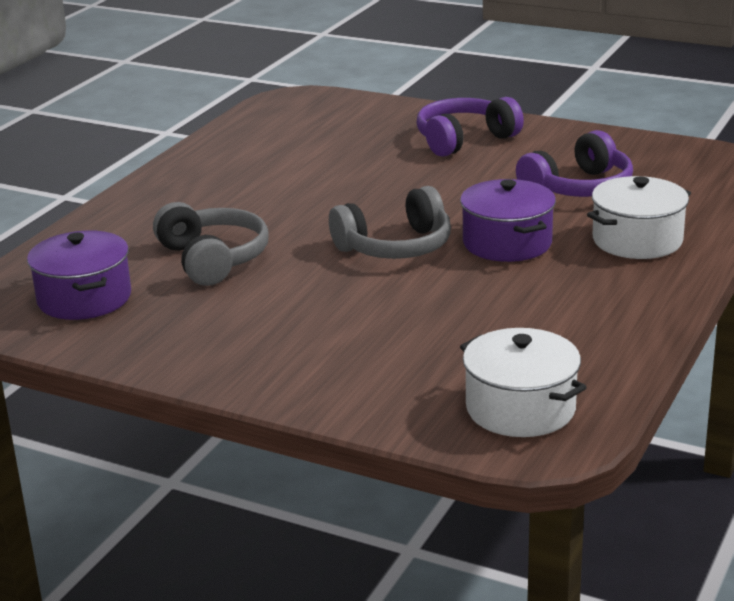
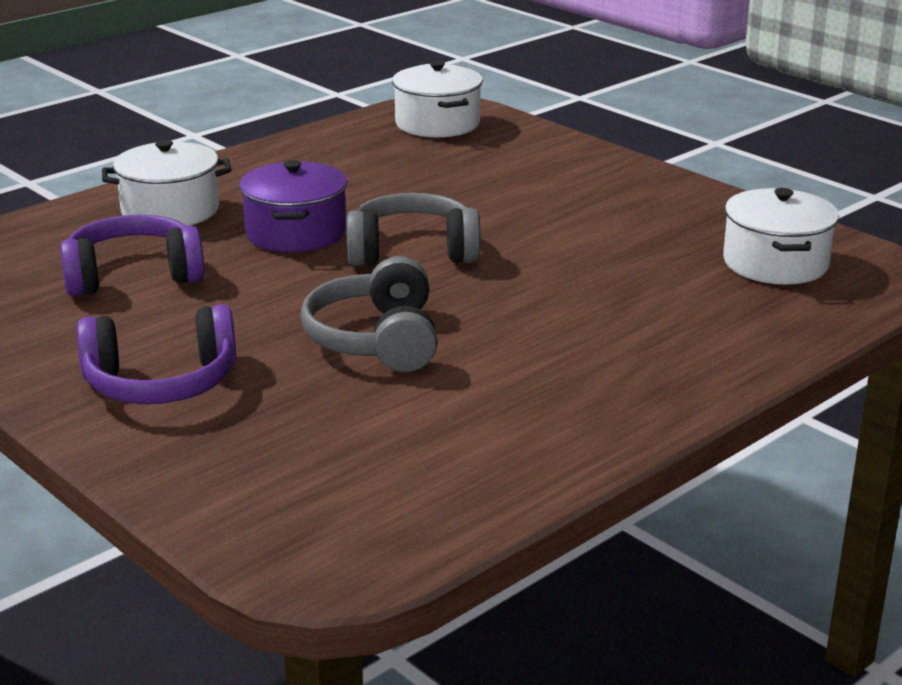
camera: 160 degrees left, 0 degrees up
(84, 298) = (775, 263): purple pot -> white pot
(213, 259) = (621, 278): grey headphones -> grey headphones (376, 340)

